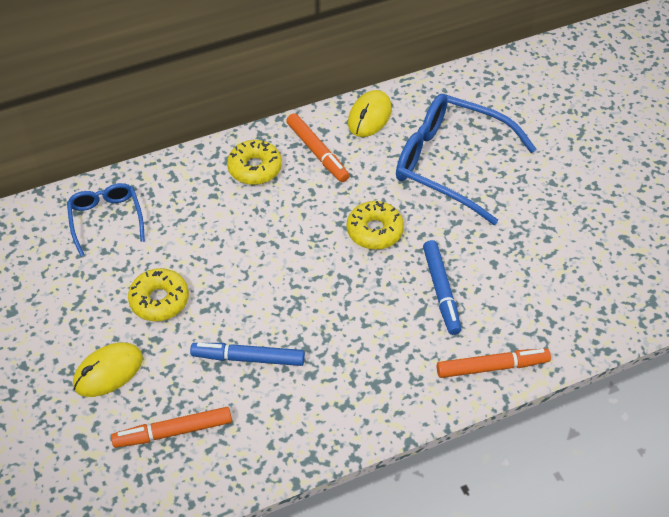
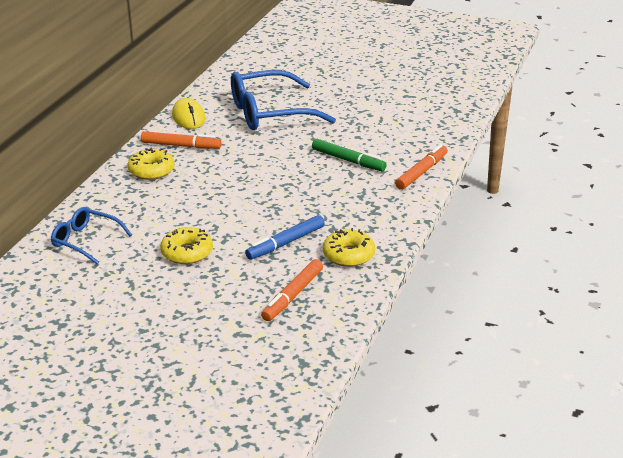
camera: 45 degrees left, 20 degrees down
(108, 372) = (207, 298): yellow mouse -> none
(374, 231) = (271, 158): yellow donut -> yellow donut (348, 255)
(441, 291) = (348, 160): blue marker -> green marker

